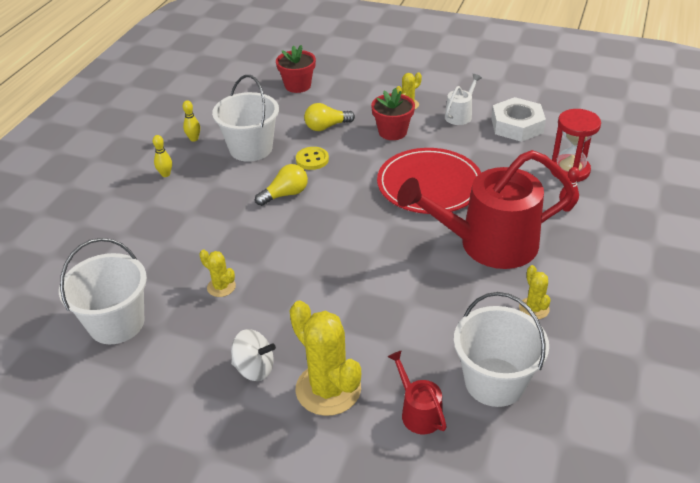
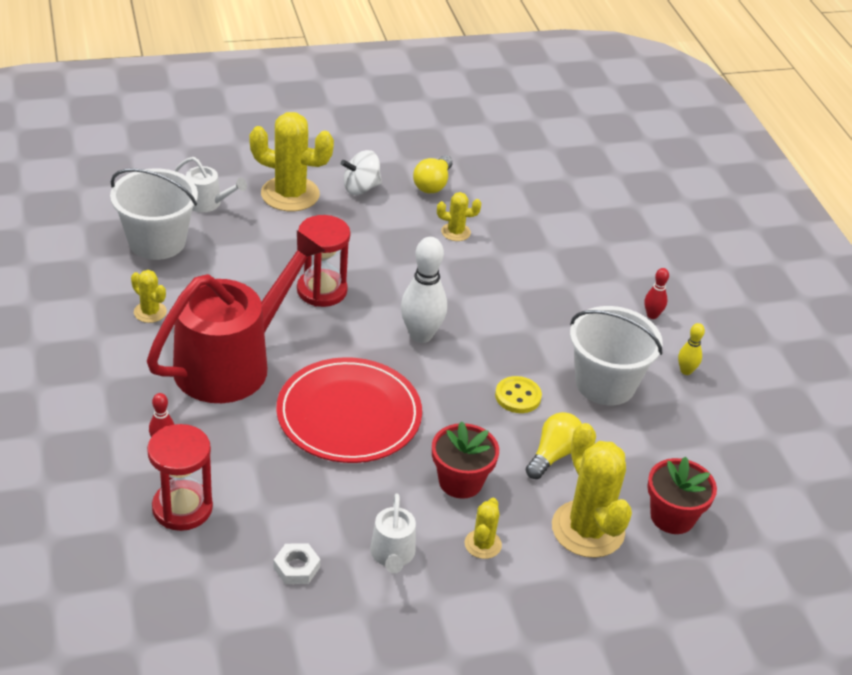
camera: 140 degrees right, 0 degrees up
(116, 323) = (505, 179): white bucket -> none
(165, 174) = (652, 315): yellow bowling pin -> red bowling pin
(285, 194) = (499, 340): yellow light bulb -> yellow light bulb (433, 184)
(335, 216) = (421, 335): none -> white bowling pin
(347, 94) = (587, 529): none -> yellow cactus
(378, 276) = (322, 290): none -> red hourglass
(418, 412) = (207, 203): red watering can -> white watering can
(517, 125) = (296, 567): white nut -> white nut, size x0.50

